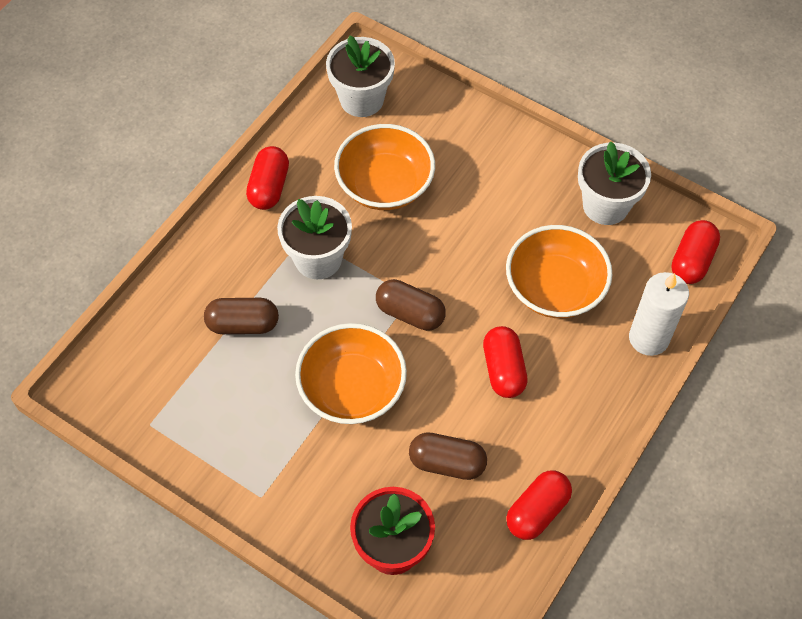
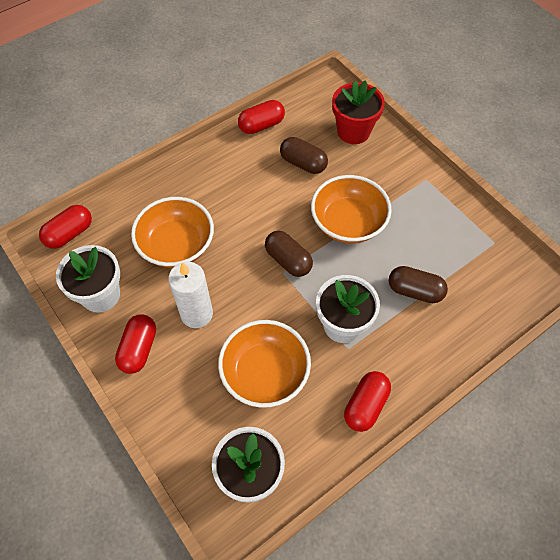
camera: 160 degrees left, 0 degrees up
(503, 370) = (241, 204): red capsule -> red capsule (139, 349)
(648, 338) = (135, 194): white candle -> white candle (196, 314)

